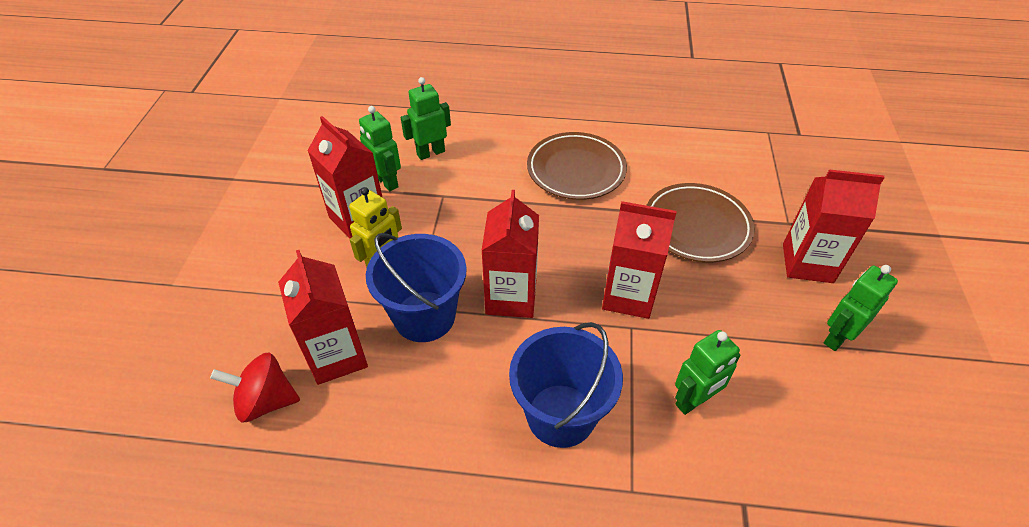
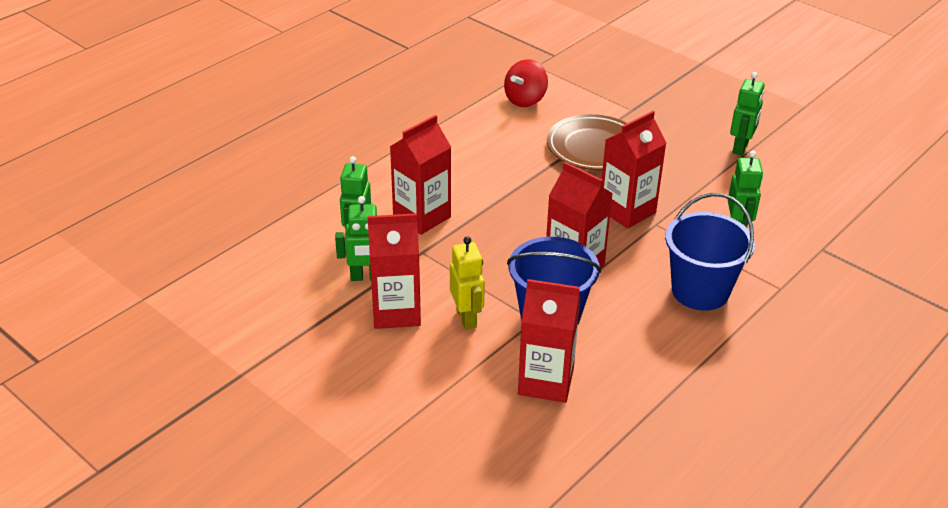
camera: 55 degrees left, 10 degrees down
(266, 401) = (556, 439): red spinning top -> red spinning top (525, 100)
(576, 170) = (472, 170): brown plate -> none
(807, 263) = (673, 123): red carton -> red carton (422, 217)
(837, 337) = (740, 147): green robot -> green robot turned 150 degrees counterclockwise

